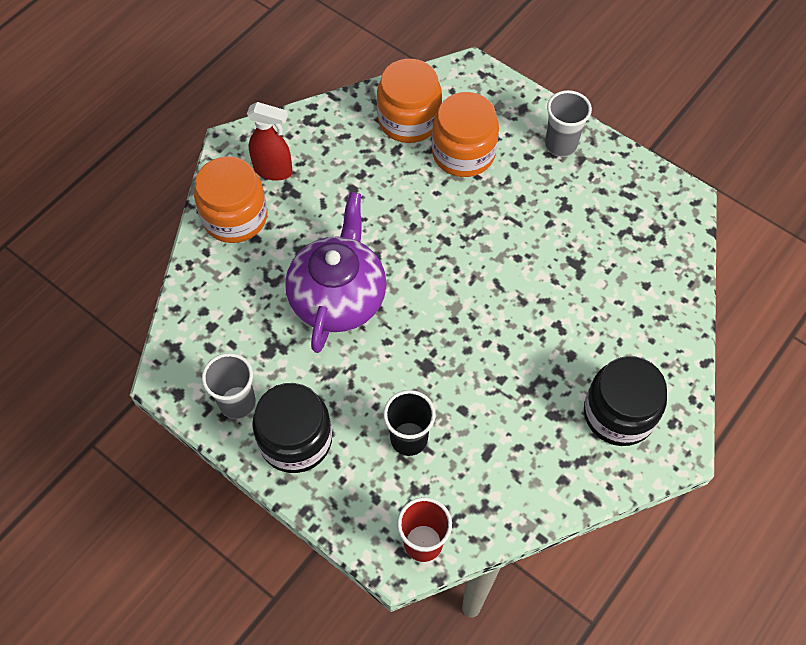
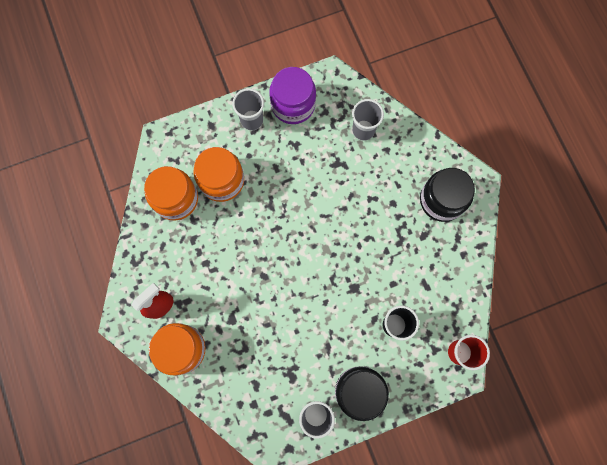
camera: 60 degrees left, 15 degrees up
(338, 297) = (278, 314): purple teapot -> none
(614, 177) = (293, 104): none -> purple jar
(642, 270) = (363, 130): none -> grey cup

